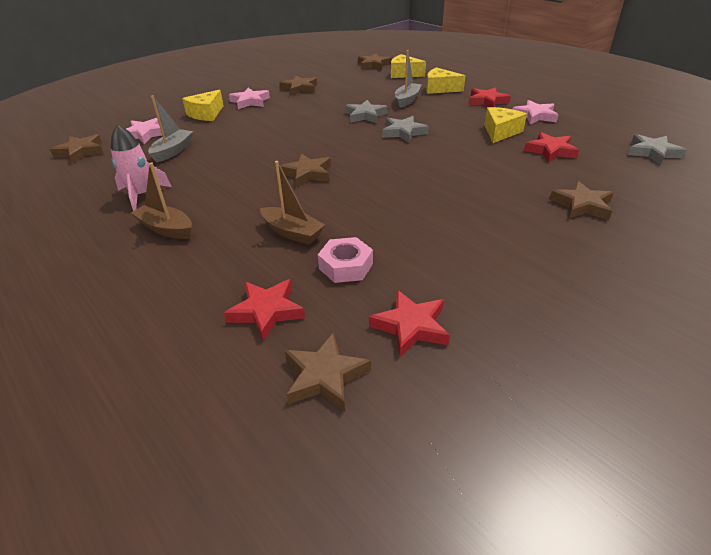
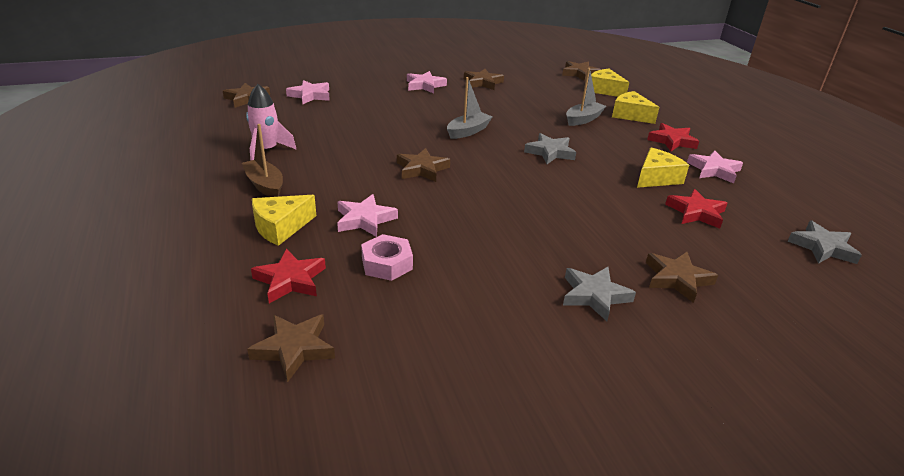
camera: 20 degrees right, 5 degrees down
(173, 151) = (321, 117): grey boat -> grey boat (468, 131)
(206, 114) = (376, 88): yellow cheese -> yellow cheese (281, 227)
(292, 233) = (364, 219): brown boat -> pink star
(365, 115) = (525, 125): grey star -> grey star (594, 295)
(411, 326) = (399, 335): red star -> none

